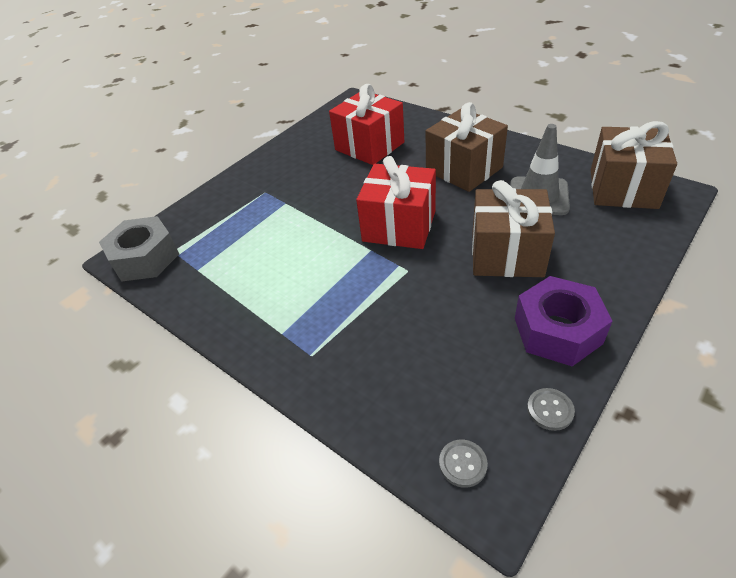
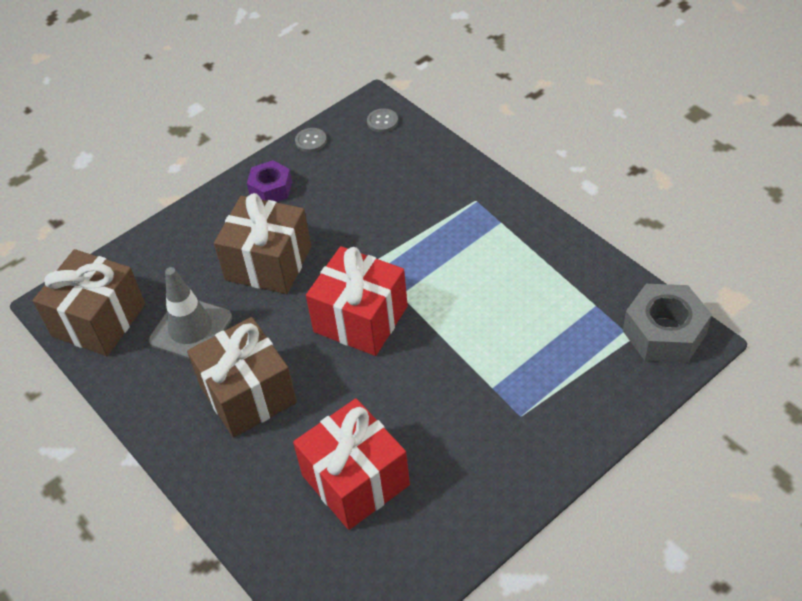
camera: 170 degrees left, 5 degrees up
(557, 330) = (271, 189): purple nut -> purple nut, size x0.63

